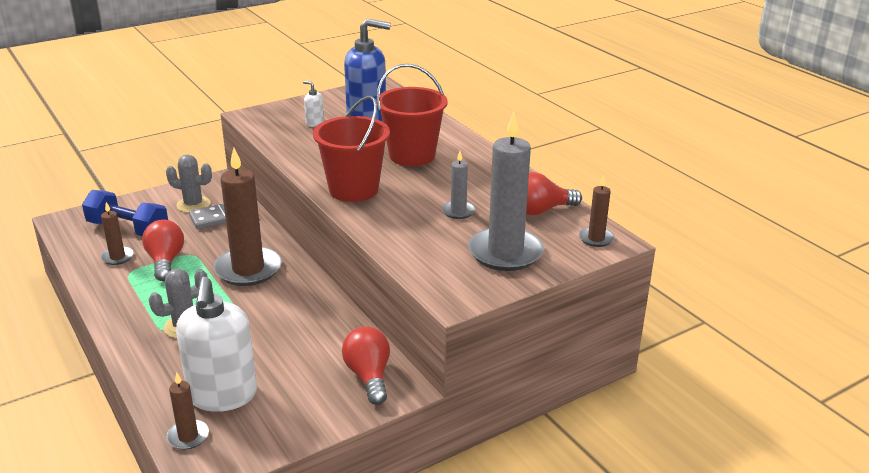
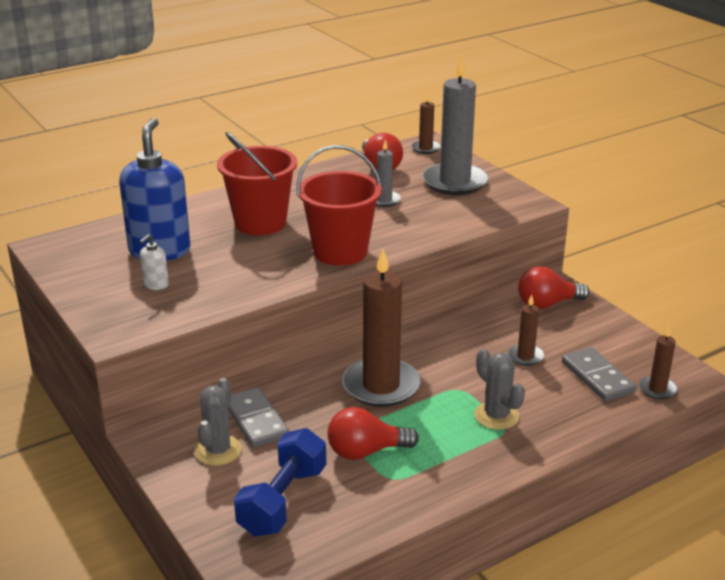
camera: 90 degrees left, 0 degrees up
(117, 257) = (357, 496): brown candle -> brown candle (525, 356)
(223, 396) = (597, 377): white soap dispenser -> grey domino

